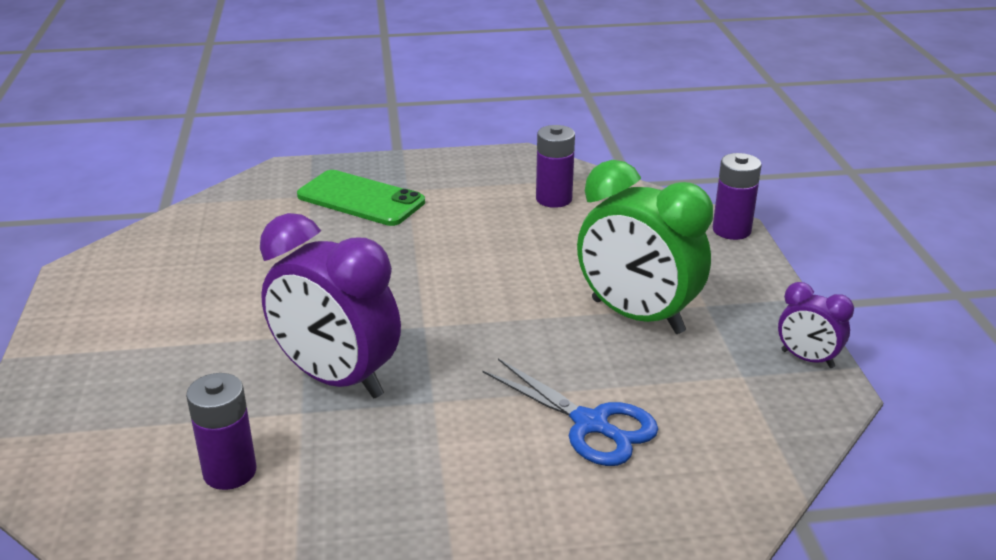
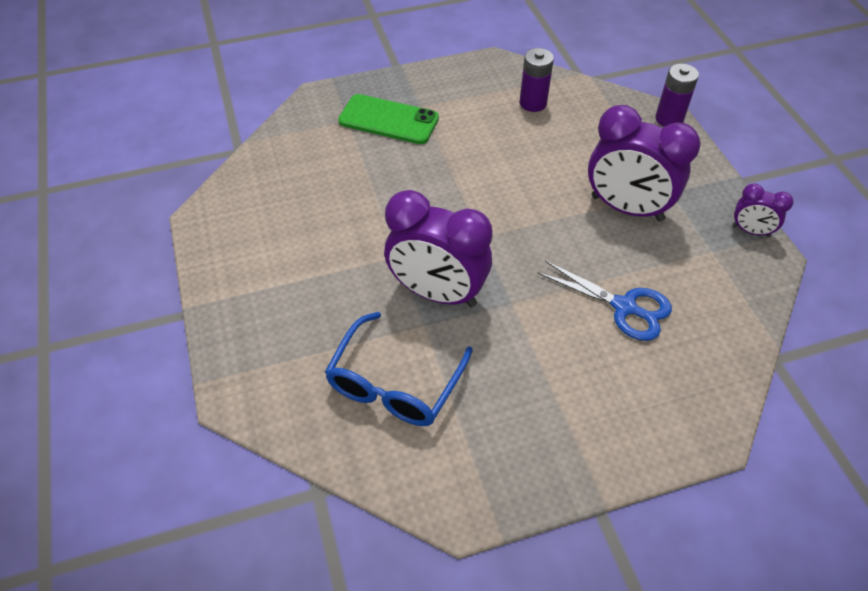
camera: 10 degrees left, 20 degrees up
(230, 472) = (395, 383): purple battery -> blue glasses
(637, 316) = (627, 208): green clock -> purple clock

